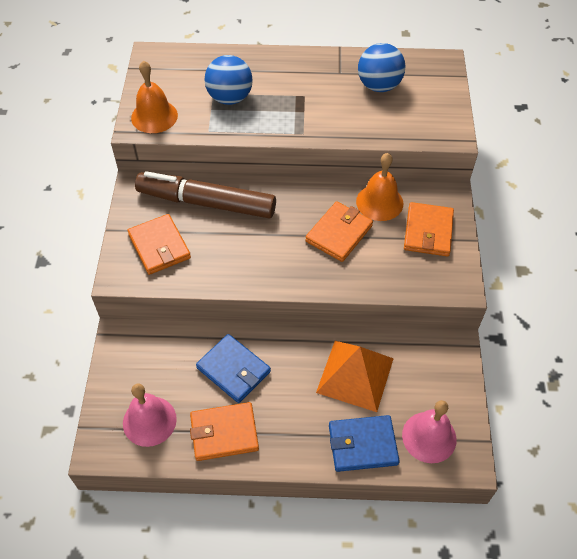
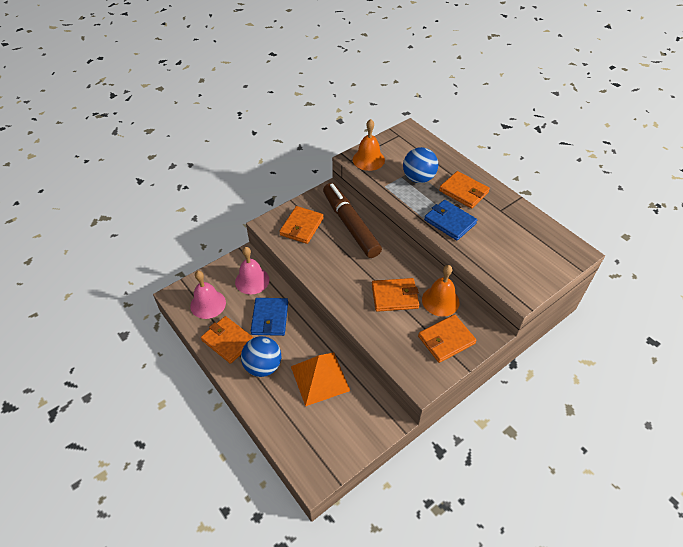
camera: 50 degrees right, 5 degrees down
(287, 79) = (463, 191): none -> orange wallet
(362, 445) = (277, 413): blue wallet -> blue wallet (450, 222)
(379, 86) = (514, 234): blue ball -> blue ball (263, 366)
(429, 437) = (313, 446): pink bell -> pink bell (252, 280)

